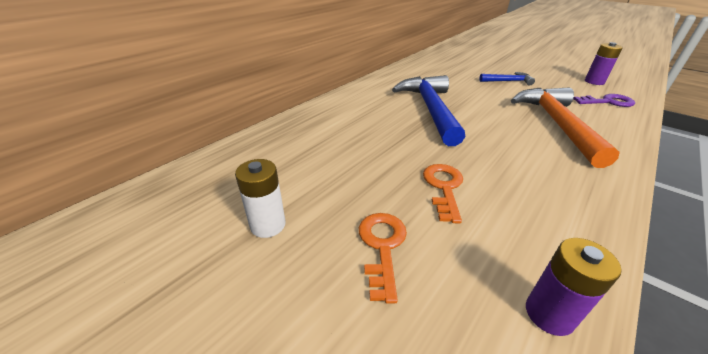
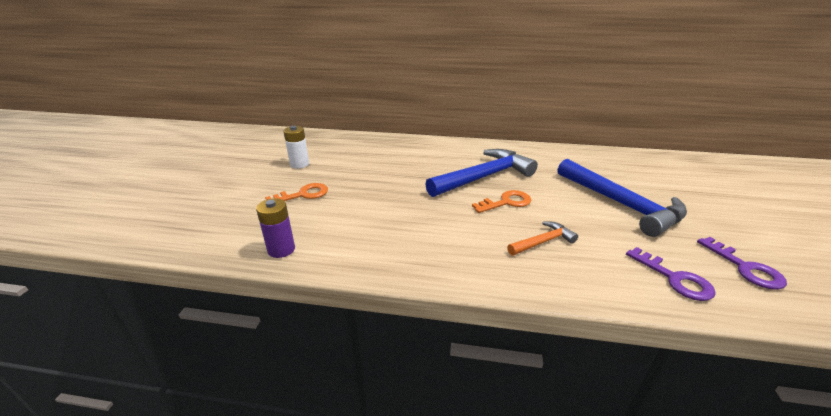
camera: 60 degrees right, 5 degrees down
(443, 188) = (372, 202): orange key -> orange key (506, 202)
(508, 81) = (620, 204): blue hammer -> blue hammer, size x2.05
(557, 124) = (543, 242): orange hammer -> orange hammer, size x0.49
(594, 82) = (745, 267): purple battery -> purple key

